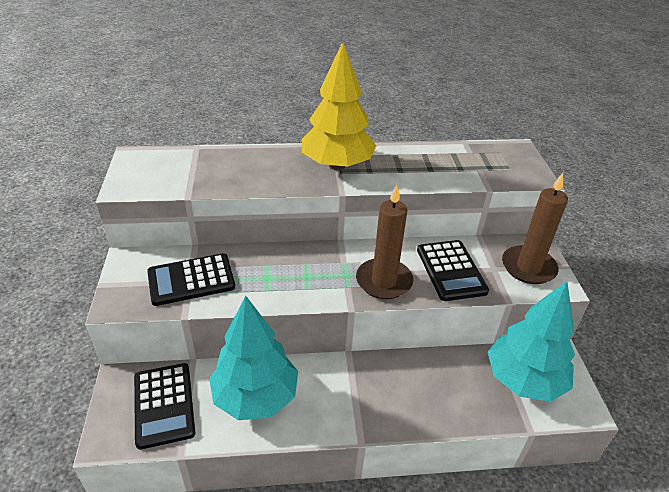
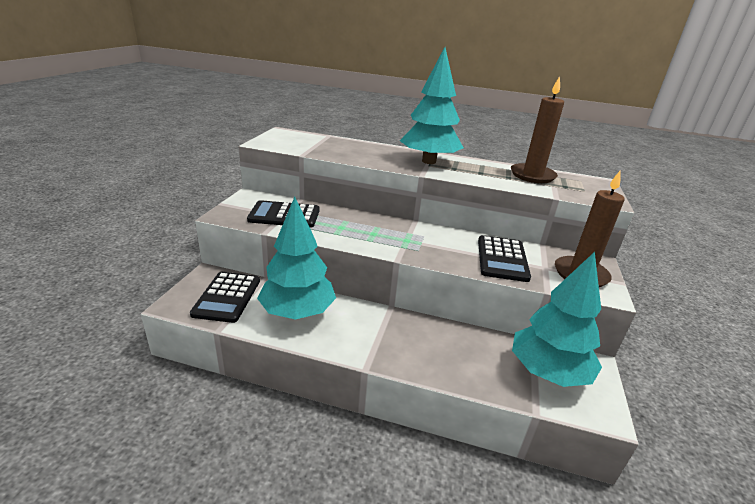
camera: 20 degrees right, 10 degrees down
(337, 165) = (429, 161): yellow tree -> turquoise tree
(384, 281) = (436, 251): brown candle -> brown candle (532, 175)

